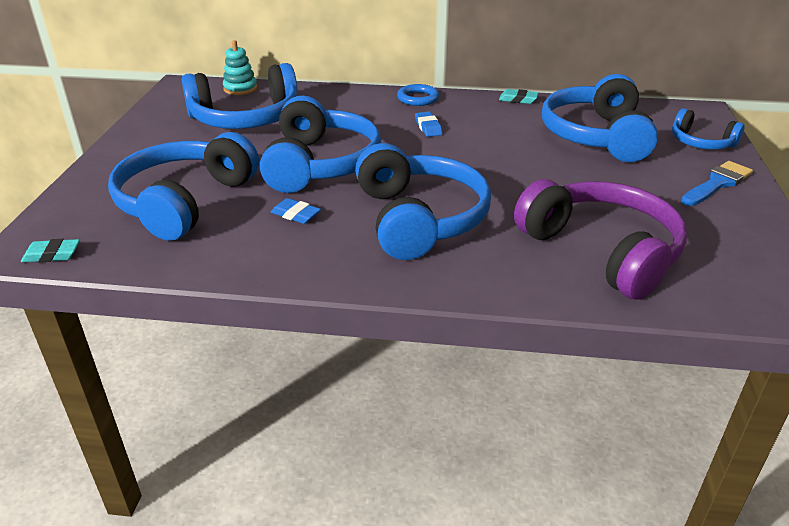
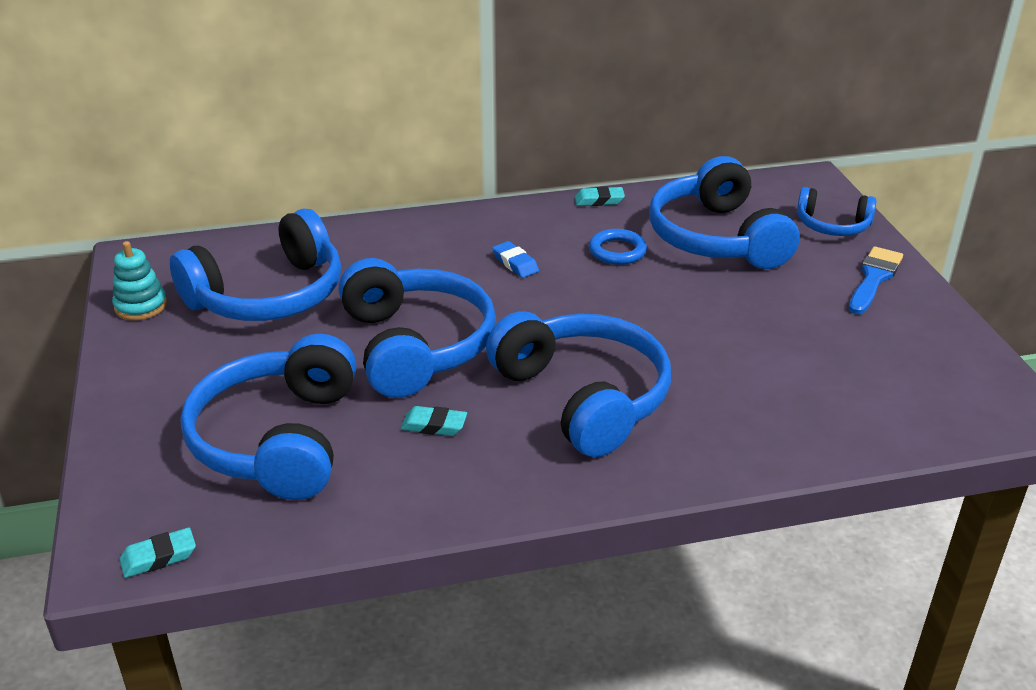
camera: 20 degrees left, 0 degrees up
(240, 89) = (226, 248): turquoise stacking toy -> turquoise stacking toy (141, 306)
(295, 215) = (434, 425): blue eraser -> turquoise eraser
(418, 98) = (475, 221): blue ring -> blue ring (617, 251)
(602, 251) = (801, 393): purple headphones -> none

